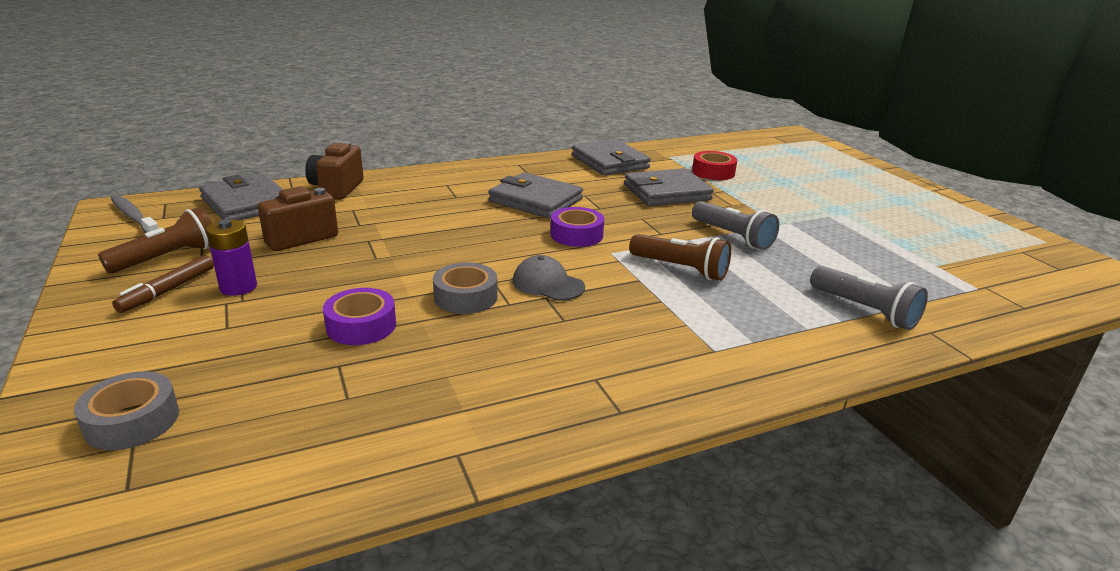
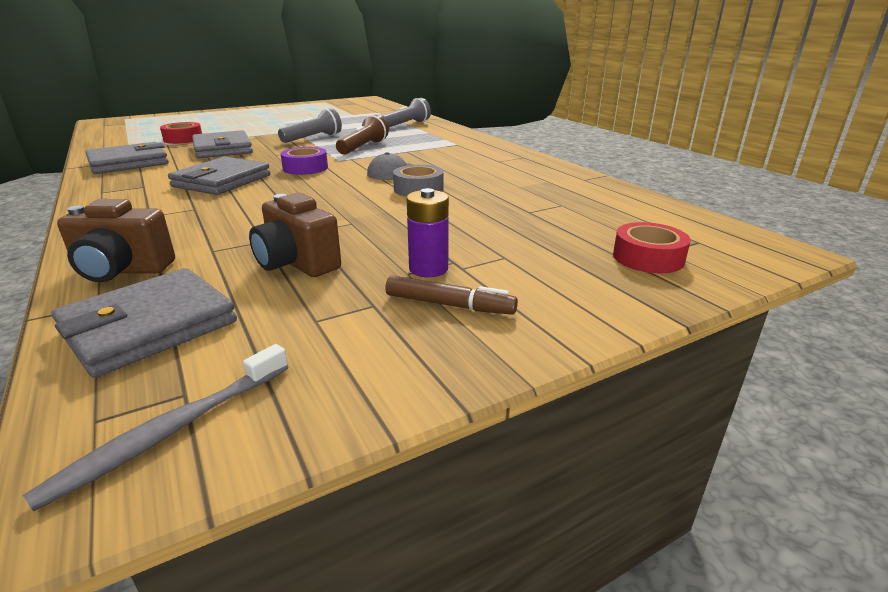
camera: 95 degrees left, 0 degrees up
(132, 421) = (648, 258): grey tape -> red tape
(168, 257) = (358, 333): brown flashlight -> none
(361, 326) = (475, 212): purple tape -> none

